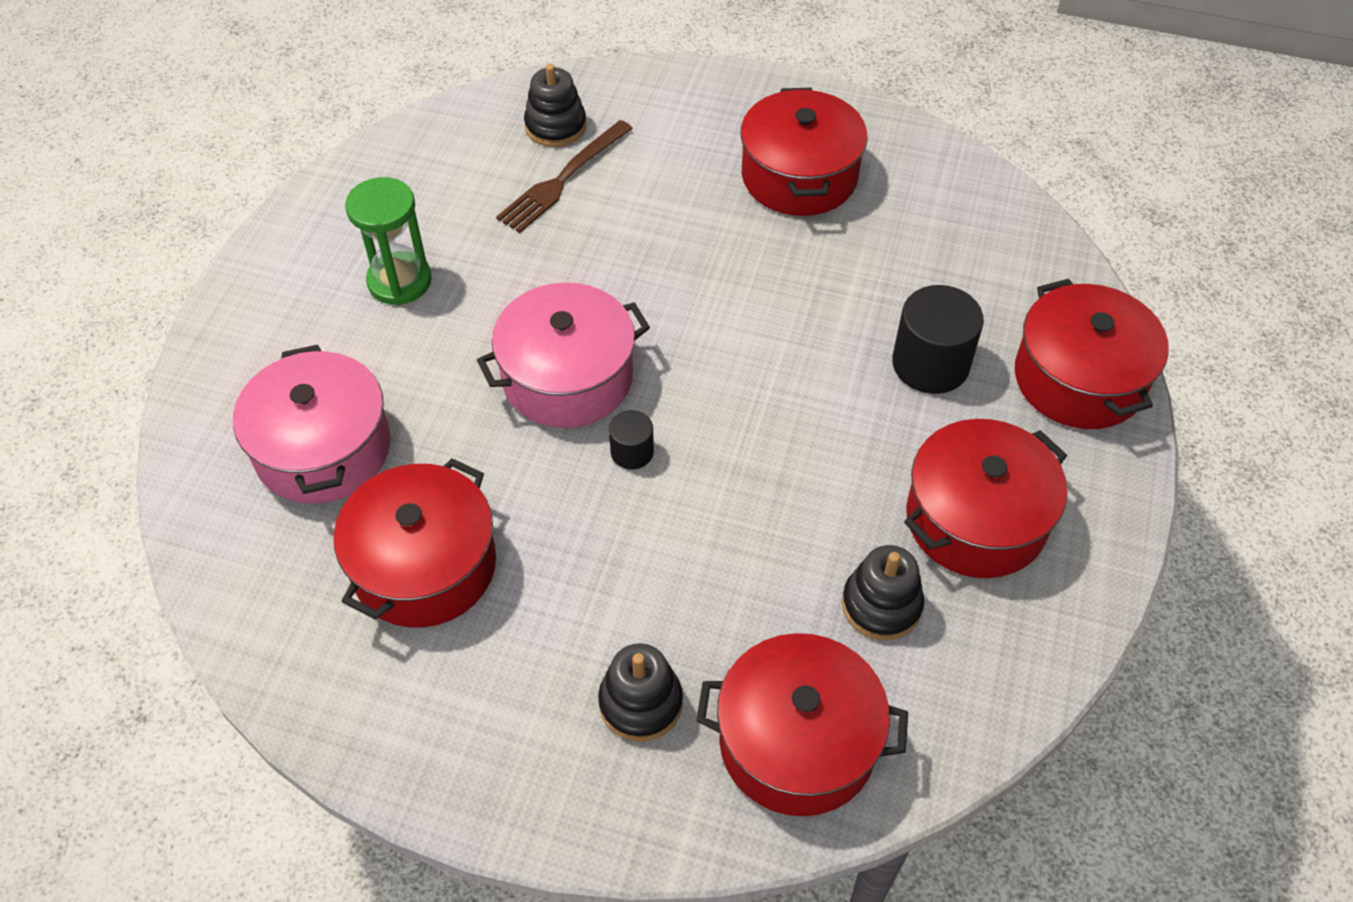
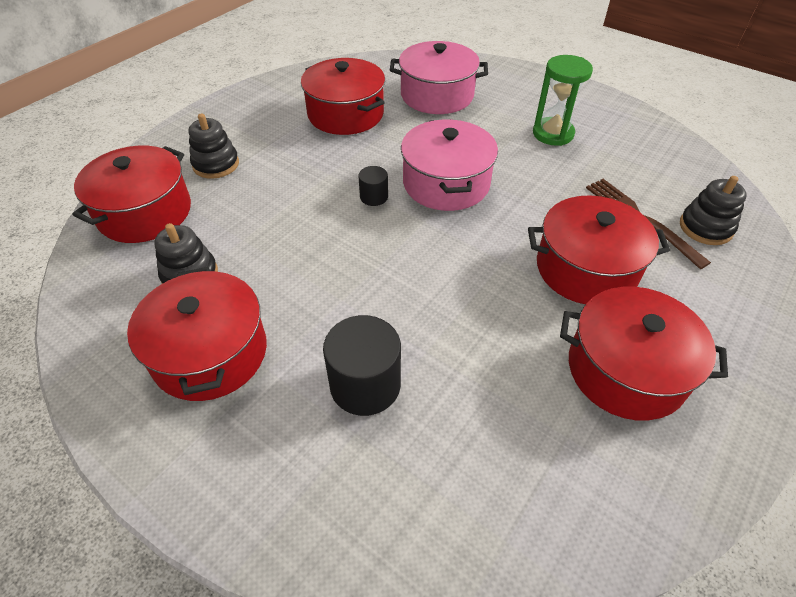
camera: 110 degrees right, 5 degrees down
(1079, 378) = (289, 504): red pot -> red pot (586, 268)

